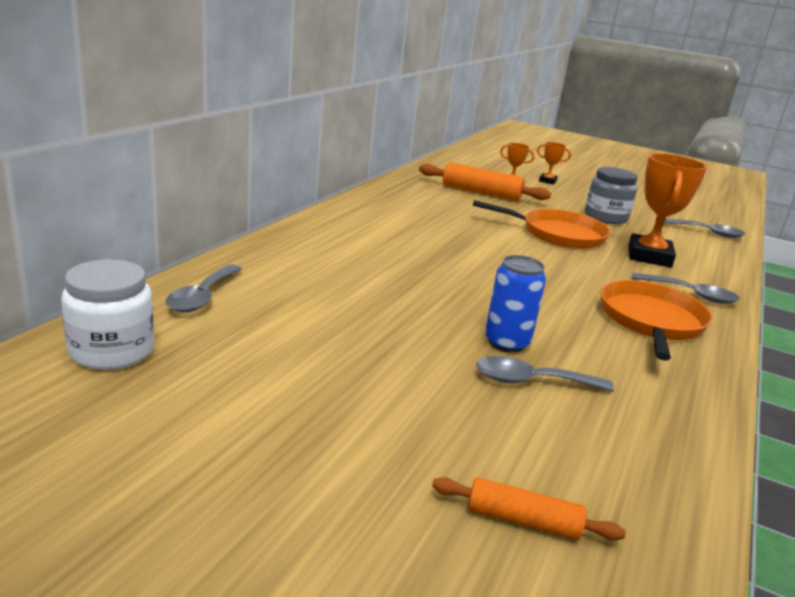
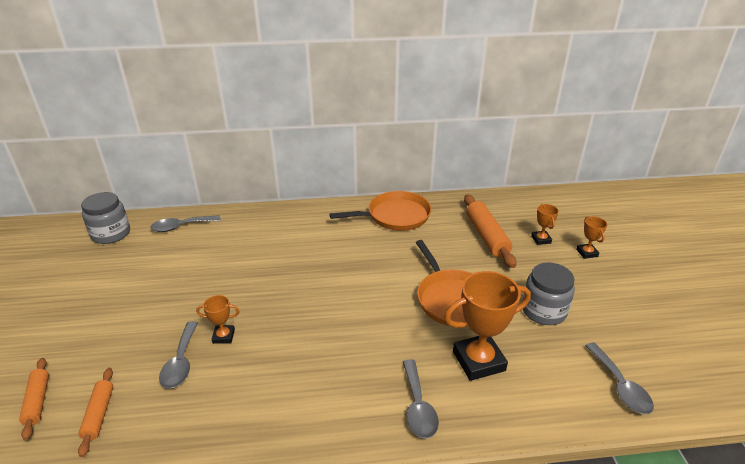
camera: 60 degrees right, 10 degrees up
(112, 351) = (111, 234): white jar -> grey jar
(506, 342) = (223, 336): blue can -> orange trophy
(532, 381) = (181, 362): grey spoon -> grey spoon turned 150 degrees counterclockwise
(592, 467) = (99, 414): none -> orange rolling pin
(651, 321) = (330, 394): orange pan -> orange pan (395, 216)

